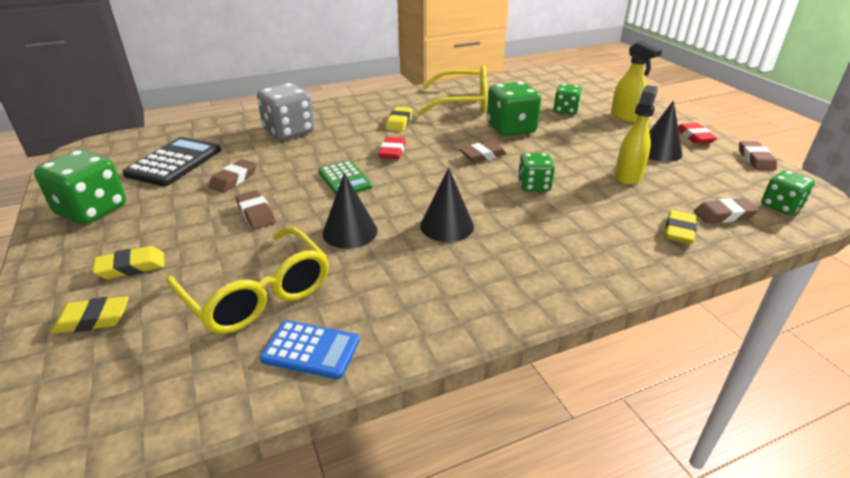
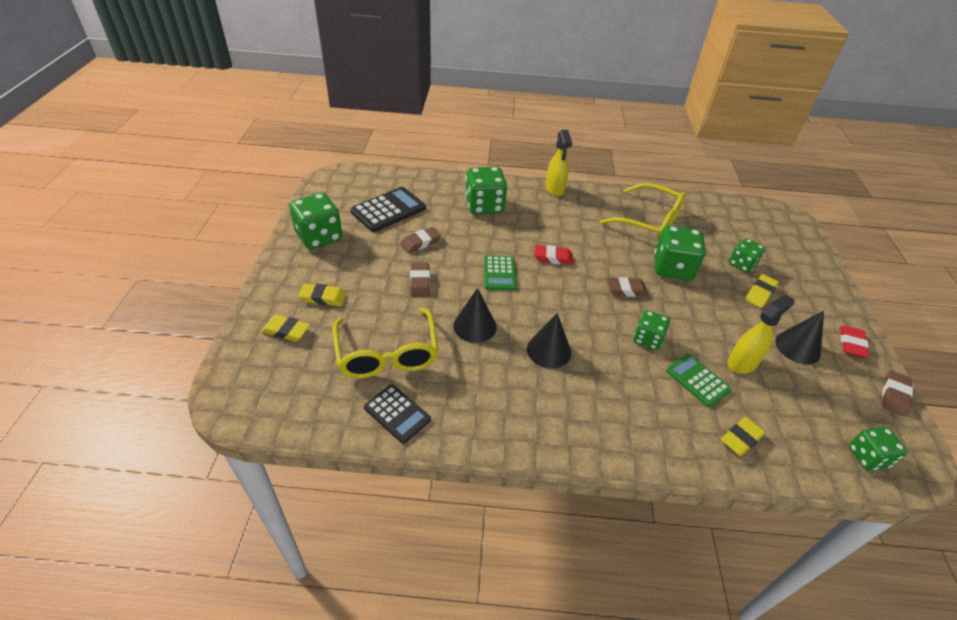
camera: 25 degrees right, 10 degrees up
(289, 131) = (484, 206): grey dice -> green dice
(311, 350) = (397, 413): blue calculator -> black calculator
(392, 152) = (553, 257): red eraser -> red eraser turned 60 degrees clockwise
(399, 122) = (578, 226): yellow eraser -> yellow eraser (760, 293)
(604, 201) = (697, 380): none -> green calculator
(626, 117) = (798, 293): yellow spray bottle -> yellow spray bottle (555, 189)
(724, 215) = (799, 441): brown eraser -> none

